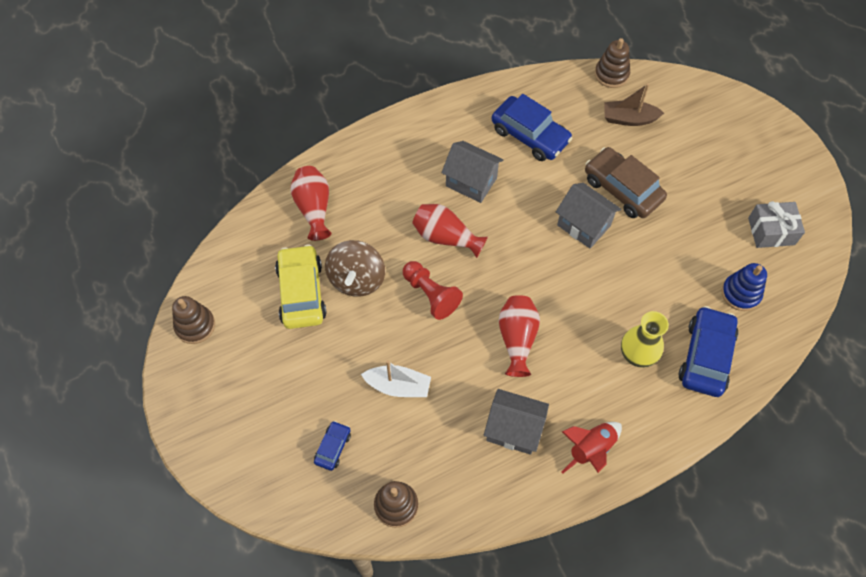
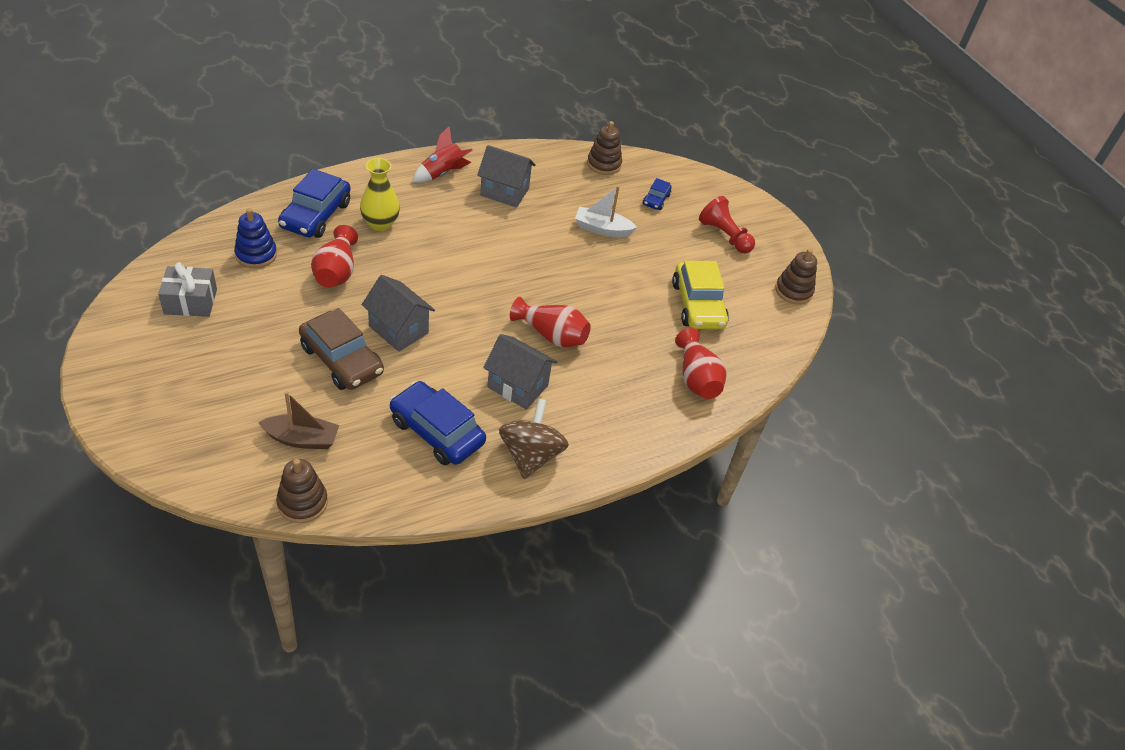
camera: 175 degrees right, 15 degrees down
(357, 279) = (644, 309): brown spinning top -> brown spinning top (530, 455)
(431, 295) = (570, 289): red pawn -> red pawn (724, 236)
(517, 339) = (490, 247): red vase -> red vase (336, 272)

